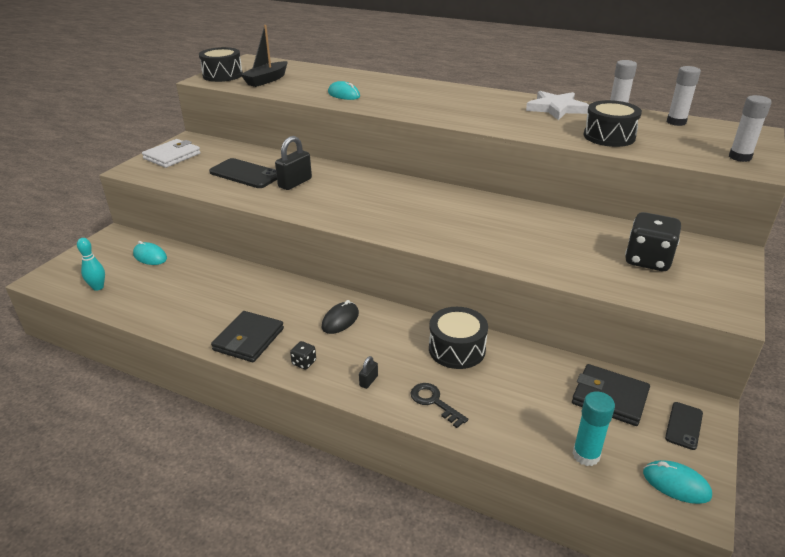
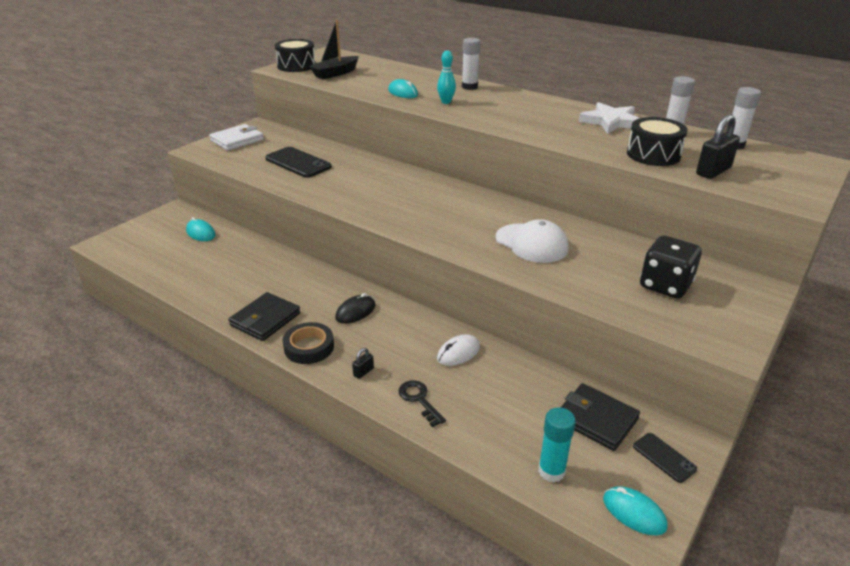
camera: 10 degrees right, 0 degrees up
(98, 287) = (147, 256): turquoise bowling pin -> turquoise bowling pin (446, 102)
(295, 183) = (341, 175): black padlock -> black padlock (713, 171)
(304, 362) = (309, 347): black dice -> black tape
(457, 349) = (458, 353): black drum -> white mouse
(509, 232) = (531, 243): none -> white cap
(684, 425) = (664, 457): black phone -> black phone turned 75 degrees counterclockwise
(739, 157) = (786, 188): white glue stick -> white glue stick (469, 87)

